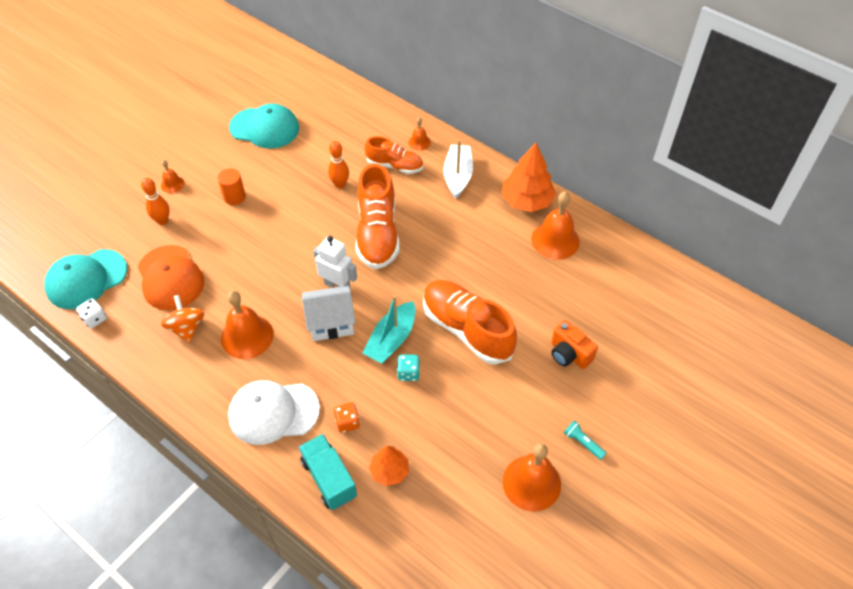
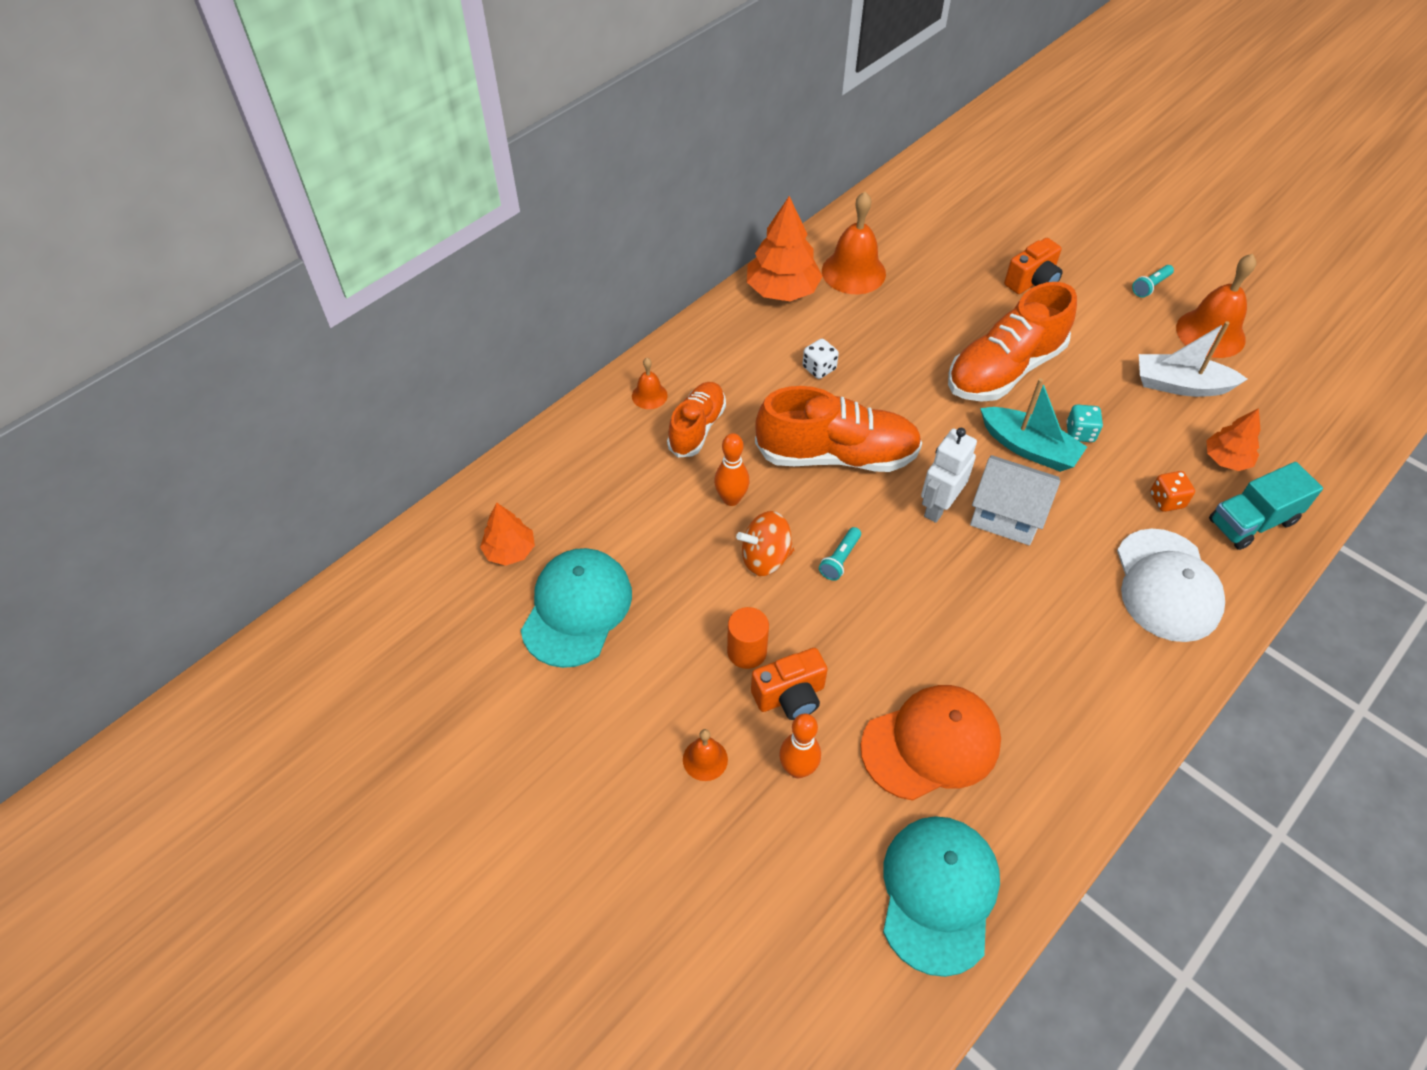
camera: 85 degrees left, 0 degrees up
(86, 279) = (938, 893): turquoise cap -> turquoise cap turned 135 degrees counterclockwise
(95, 319) = (1028, 864): white dice -> white dice (819, 368)
(187, 328) = (1033, 709): orange spinning top -> orange spinning top (765, 558)
(205, 216) = (790, 696): none -> orange camera
(247, 336) = (1041, 622): orange bell -> none
(296, 236) = (840, 559): none -> turquoise flashlight
(302, 99) = (510, 551): none -> orange tree
(331, 323) = (1006, 515): white house -> white house turned 60 degrees counterclockwise
(458, 176) = (728, 357): white boat -> white boat (1180, 385)

